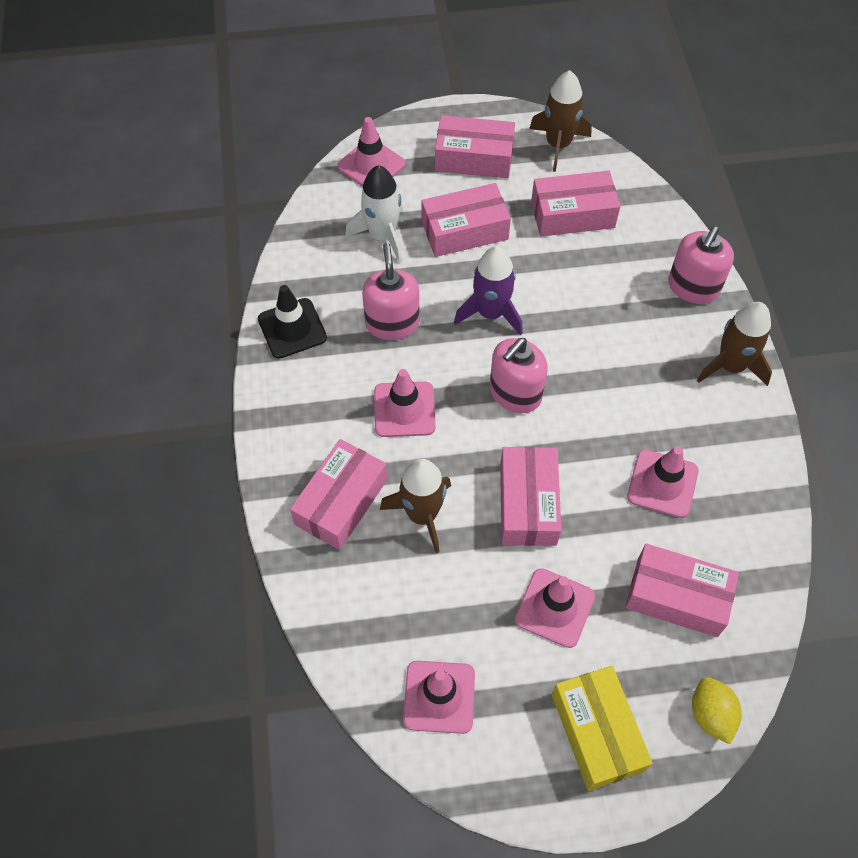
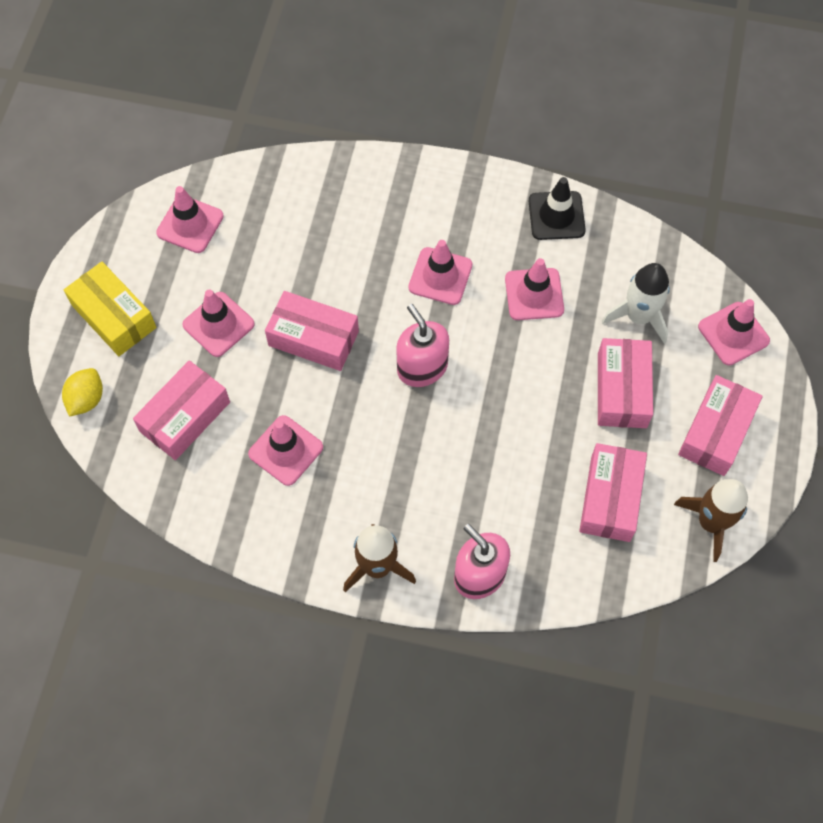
camera: 110 degrees right, 5 degrees up
(341, 502) = (373, 206): pink box -> none
(392, 323) = (534, 294): pink soap dispenser -> pink traffic cone
(422, 515) = (337, 259): brown rocket -> none
(491, 313) = (515, 378): purple rocket -> none
(597, 732) = (114, 316): yellow box -> yellow box turned 45 degrees clockwise
(710, 714) = (86, 399): yellow lemon -> yellow lemon turned 75 degrees counterclockwise

